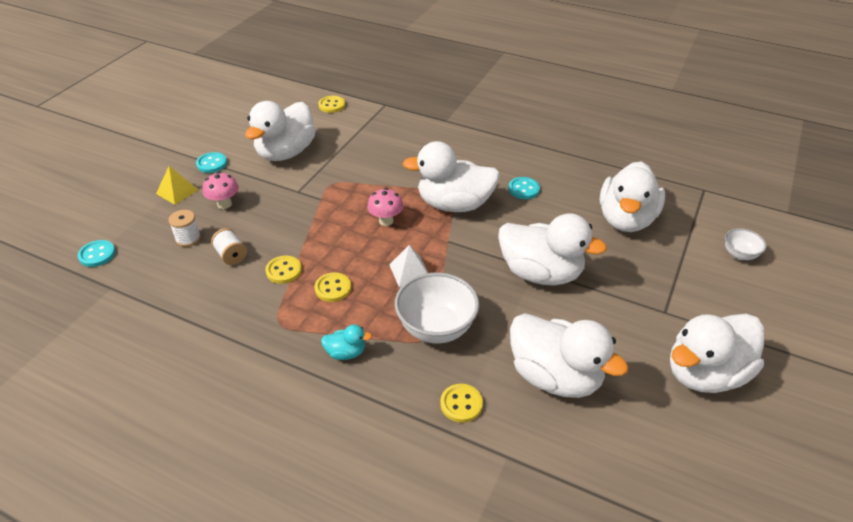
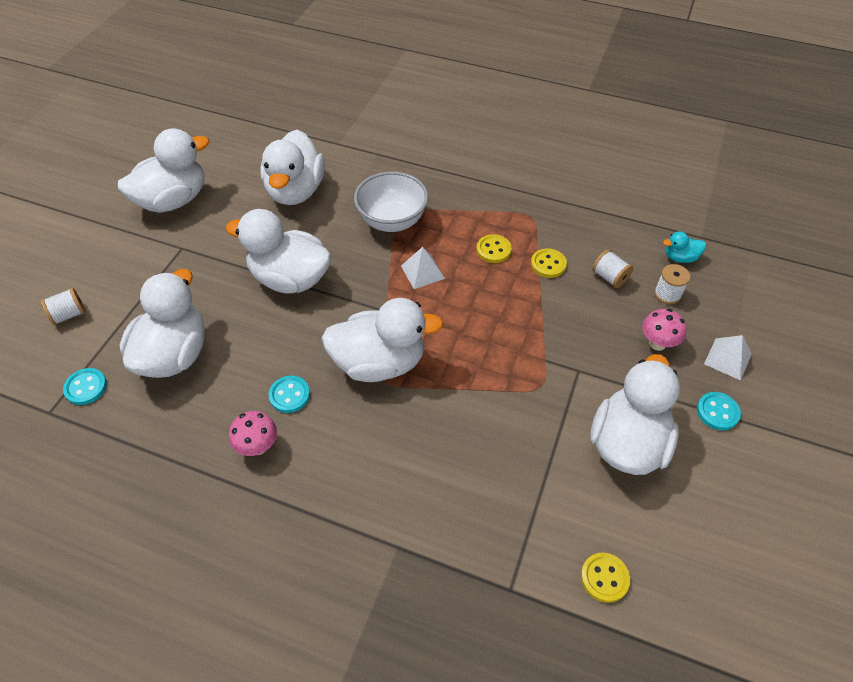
camera: 175 degrees right, 10 degrees up
(97, 254) = (746, 269): turquoise button -> turquoise button (86, 387)
(177, 191) = (727, 359): yellow pyramid -> white pyramid
(346, 353) = (465, 197): turquoise duck -> turquoise duck (680, 257)
(386, 221) = (458, 332): pink mushroom -> pink mushroom (258, 446)
(461, 404) = (370, 169): yellow button -> none
(555, 376) = (296, 191): white duck -> white duck turned 120 degrees counterclockwise
(739, 254) = (69, 315): white bowl -> white spool

